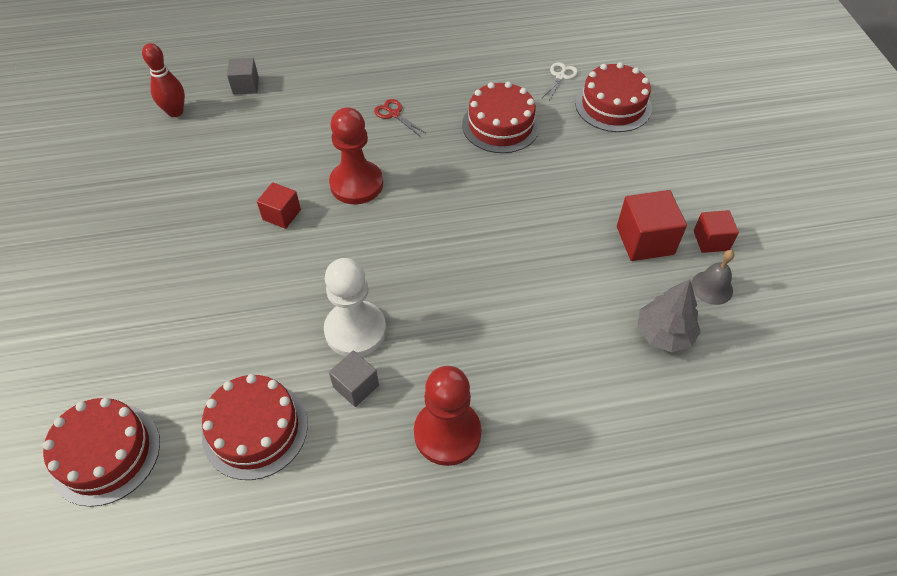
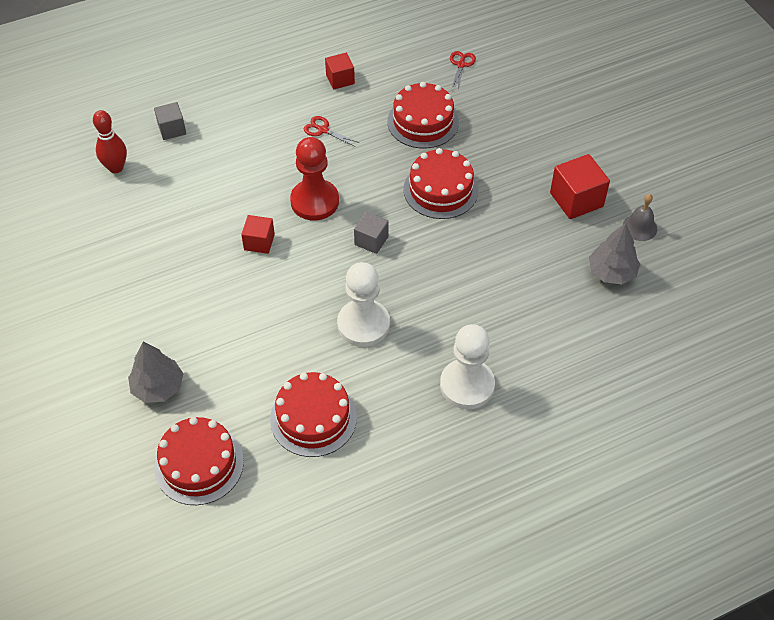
camera: 15 degrees left, 0 degrees up
(106, 350) = (158, 387): none -> grey tree
(356, 386) = (381, 367): grey cube -> grey cube (371, 240)
(447, 433) = (467, 385): red pawn -> white pawn
(560, 76) = (461, 65): white scissors -> red scissors
(613, 105) = (516, 84): red cake -> red cake (440, 190)
(711, 240) = (629, 188): red cube -> red cube (340, 79)

